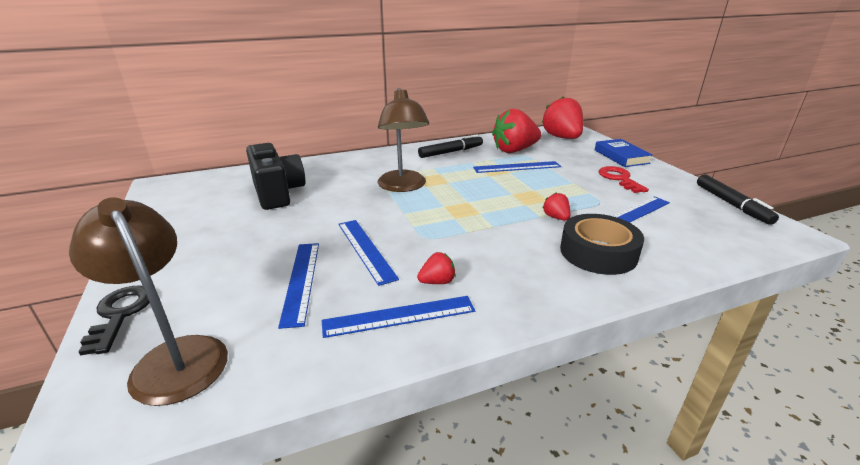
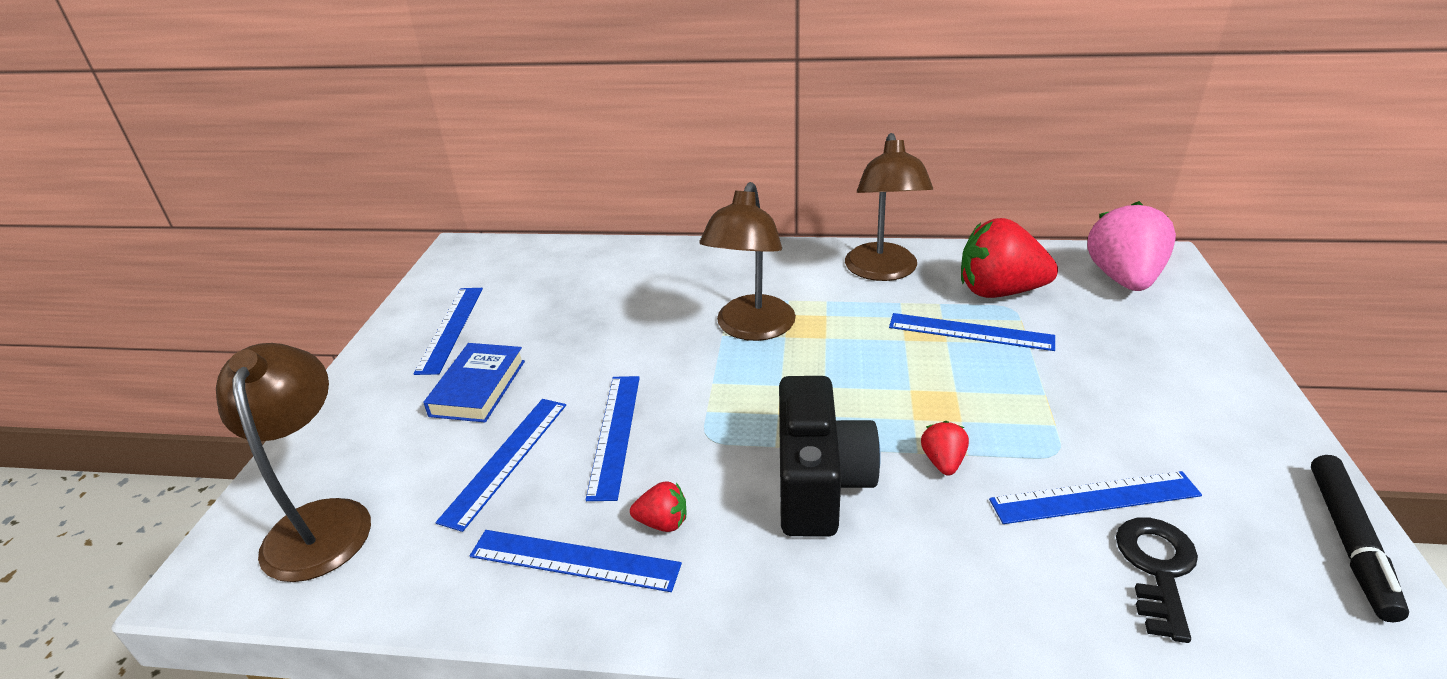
camera: 30 degrees right, 5 degrees up
(120, 314) = (311, 443): black key -> black key (1156, 568)
(190, 225) = (450, 328): none -> blue ruler
(277, 193) = (579, 298): black camera -> black camera (818, 483)
(451, 152) = (883, 271): black marker -> brown lamp
(562, 138) = (1123, 279): red strawberry -> pink strawberry
(598, 252) = (950, 558): black tape -> none
(619, 179) = (1149, 409): red key -> none
(621, 156) = (1208, 354): blue book -> blue book (478, 388)

